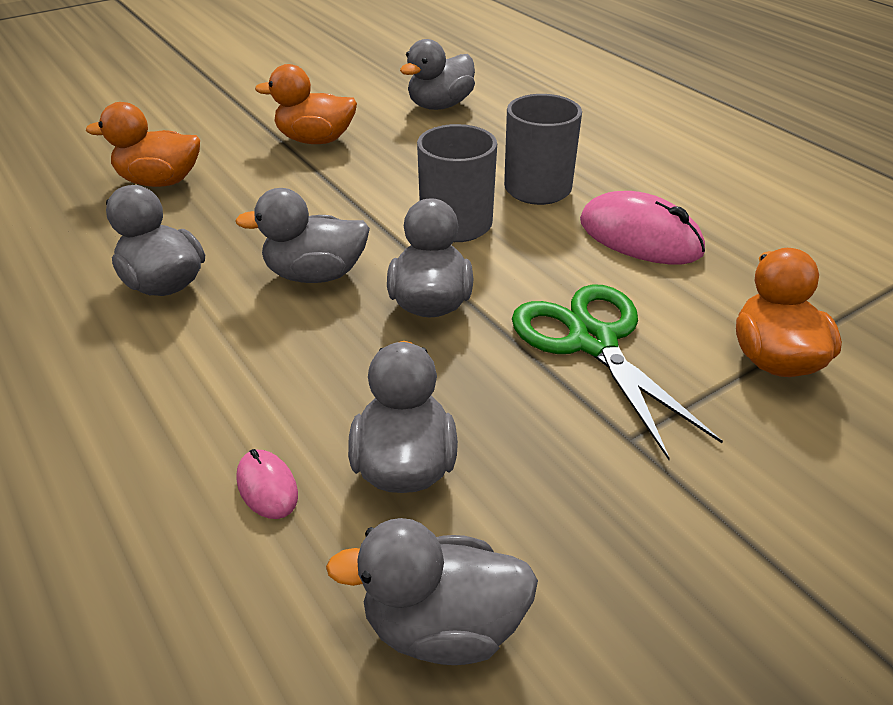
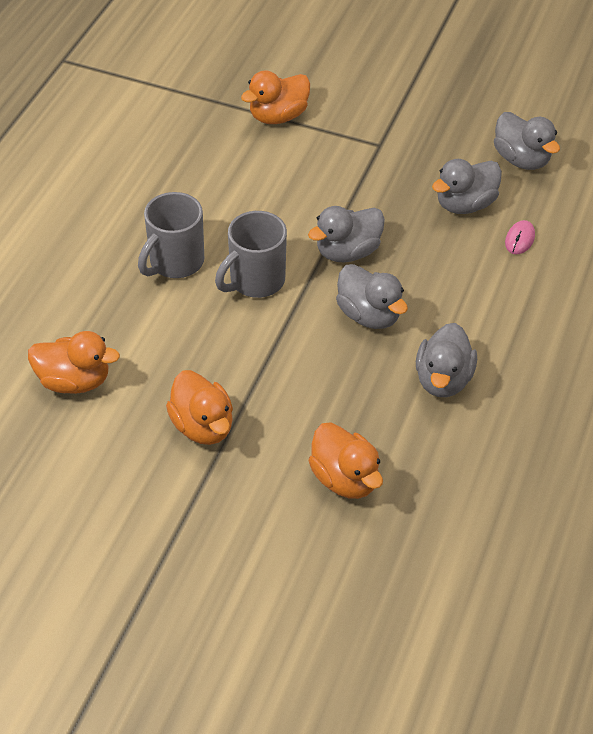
camera: 125 degrees left, 10 degrees up
(440, 105) = (74, 381): grey duck -> orange duck
(592, 342) = (322, 178): green scissors -> none
(640, 237) = (200, 193): pink mouse -> none

